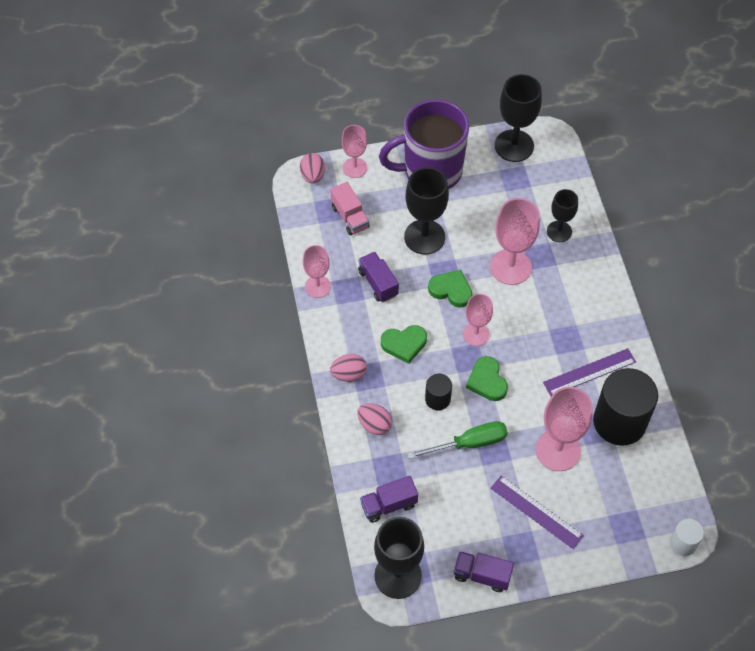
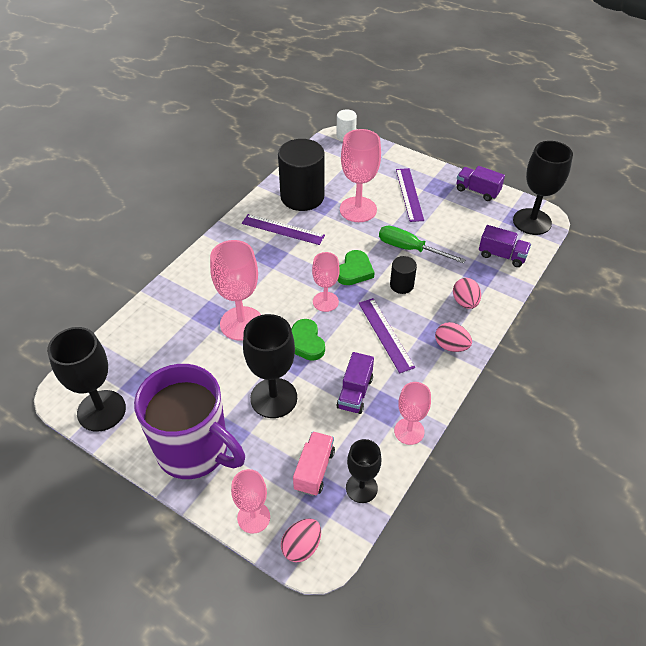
camera: 135 degrees left, 10 degrees down
(404, 344) = (385, 334): green heart -> purple ruler
(482, 575) = (477, 191): purple truck -> purple truck turned 150 degrees clockwise
(559, 231) = (173, 318): black goblet -> black goblet (361, 488)

